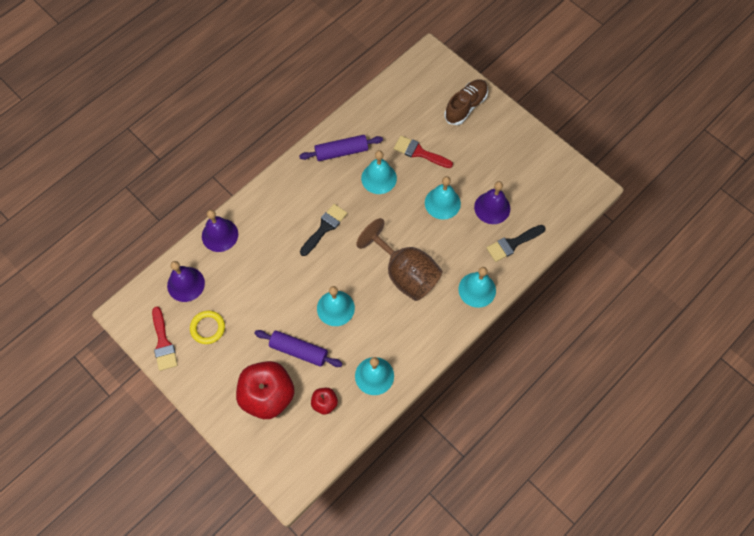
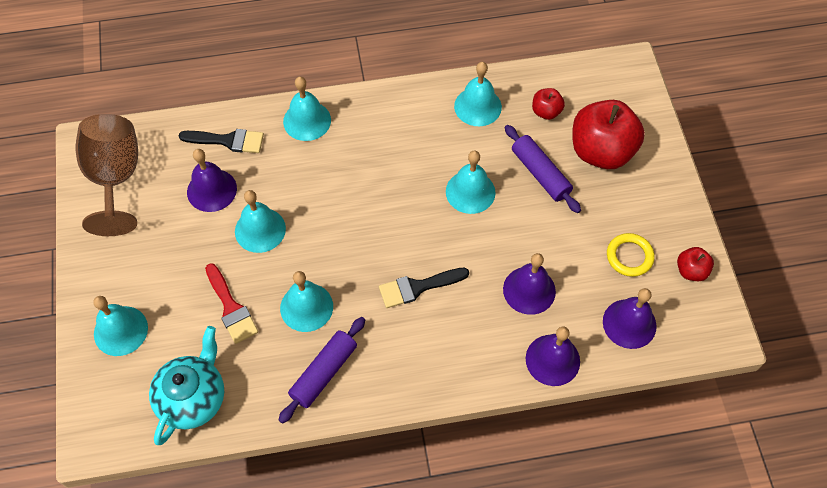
camera: 145 degrees left, 5 degrees down
(163, 343) = (691, 271): red brush -> red apple
(258, 267) = (529, 290): none -> purple bell
(341, 152) = (324, 373): purple rolling pin -> purple rolling pin turned 75 degrees counterclockwise
(398, 100) = (193, 398): none -> turquoise teapot
(405, 273) = (367, 181): brown goblet -> brown goblet (115, 178)
(466, 106) = (120, 330): brown shoe -> turquoise bell

